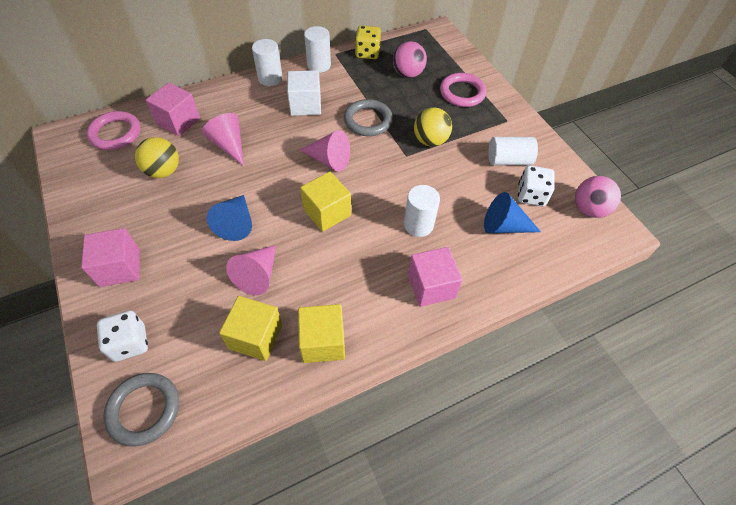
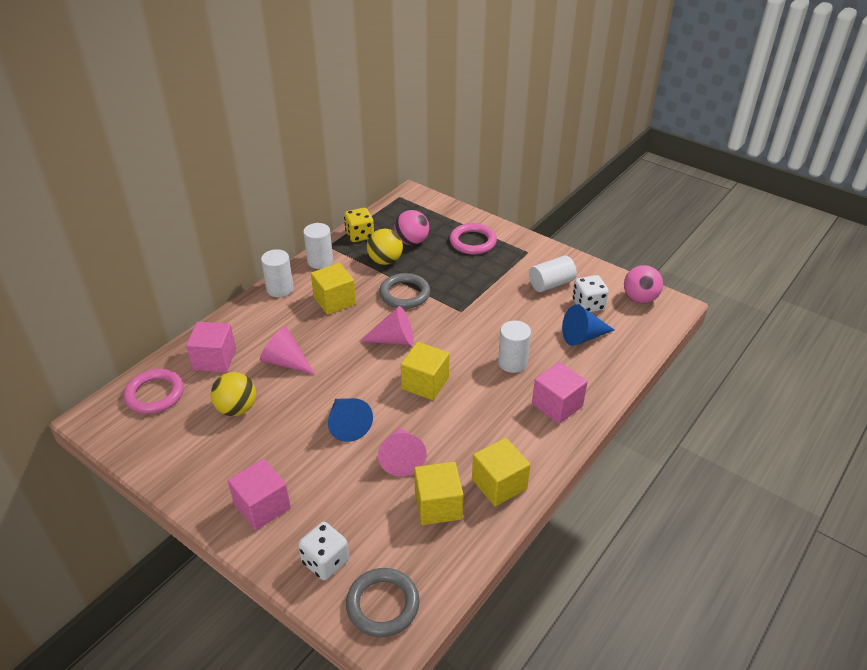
camera: 25 degrees left, 15 degrees down
(305, 105) = (334, 301): white cube -> yellow cube
(430, 141) = (473, 291): yellow ball -> yellow ball (385, 261)

